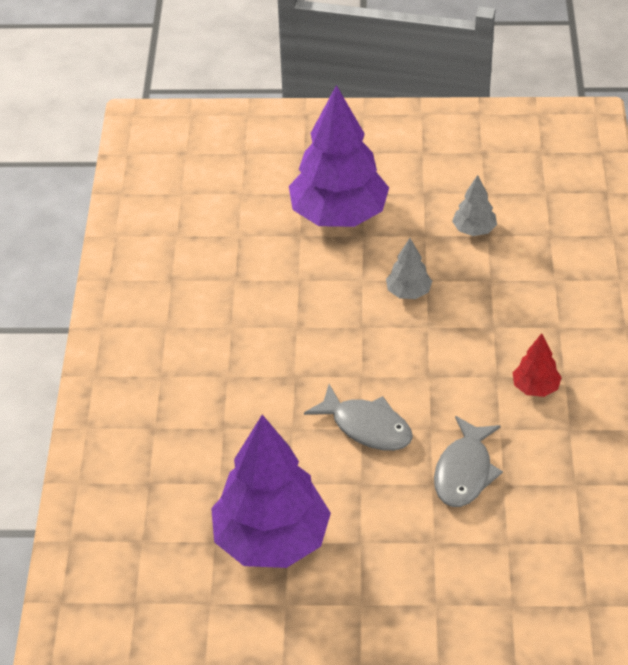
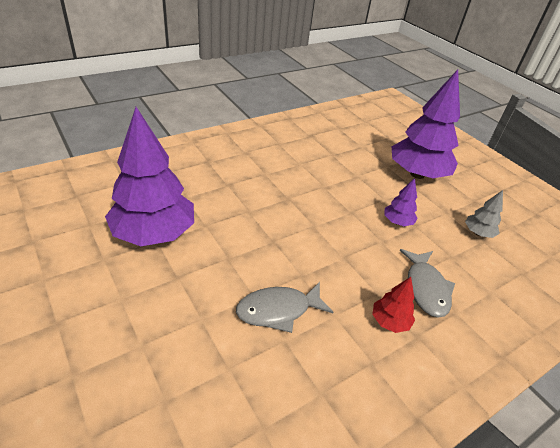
camera: 50 degrees right, 5 degrees down
(367, 427) = (276, 243): grey fish -> grey fish (426, 288)
(408, 292) = (397, 222): grey tree -> purple tree

